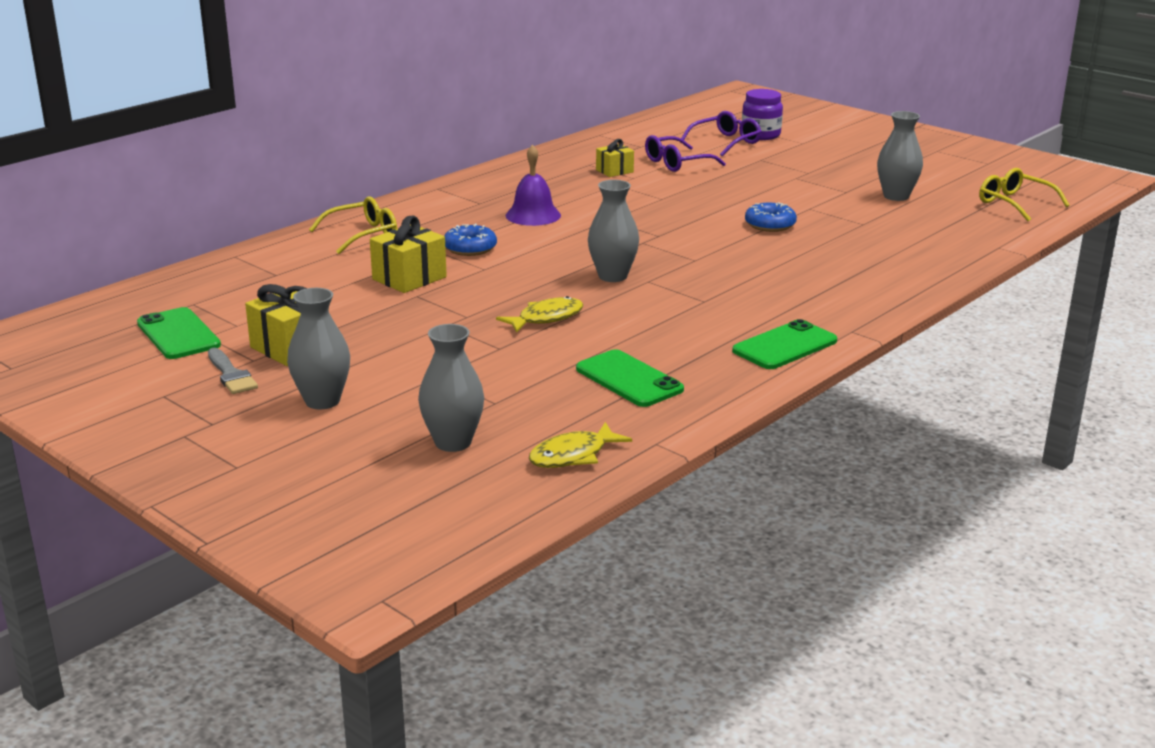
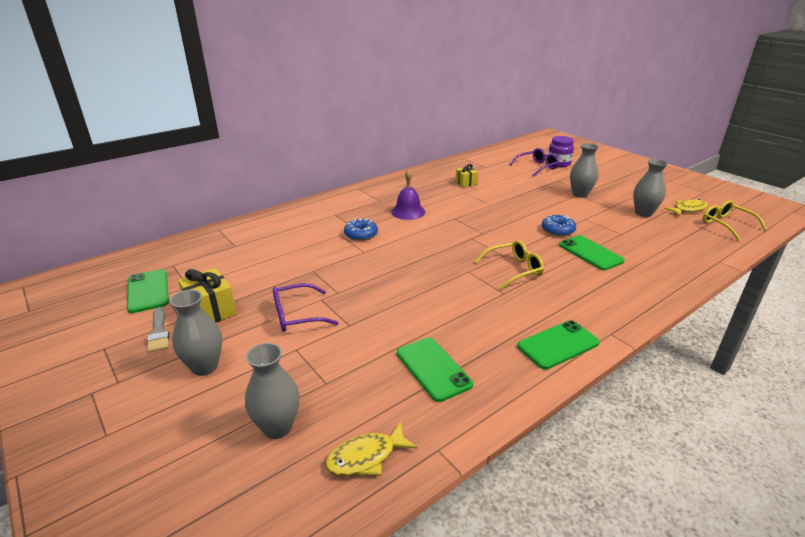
camera: 10 degrees right, 5 degrees up
(363, 235) = (301, 219): yellow glasses -> yellow glasses (514, 269)
(409, 278) = (314, 256): yellow gift -> none
(546, 318) = (390, 299): yellow fish -> yellow fish (688, 209)
(612, 276) = (445, 265): grey vase -> grey vase (580, 194)
(676, 163) = (505, 180): purple glasses -> purple glasses (297, 315)
(820, 249) = (590, 253): none -> green phone

